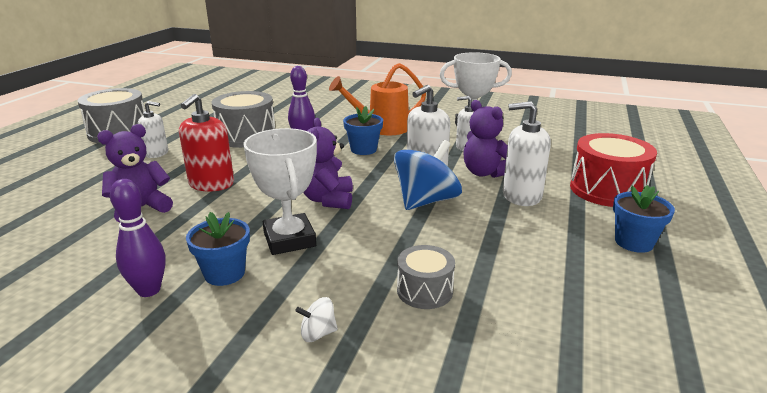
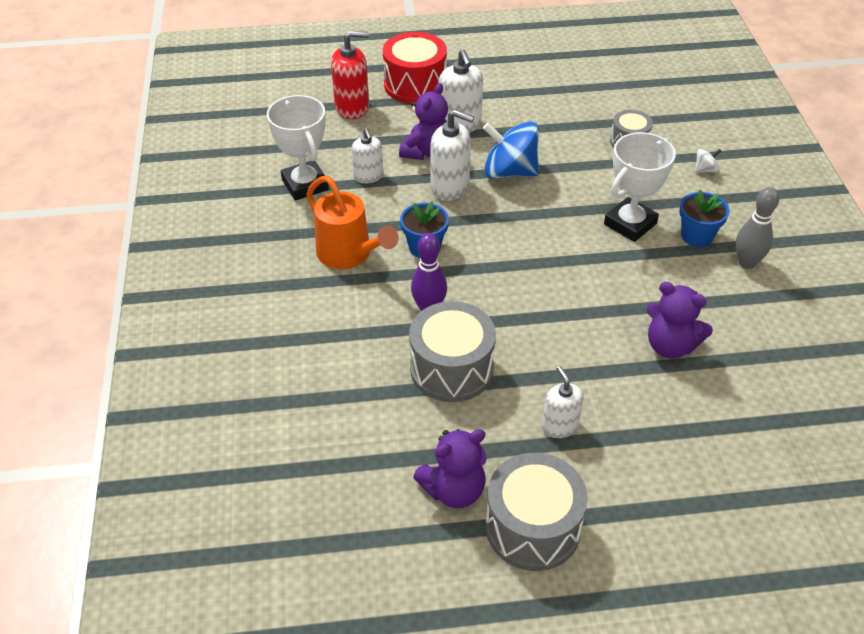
camera: 115 degrees left, 20 degrees up
(149, 290) = (746, 263): purple bowling pin -> grey bowling pin
(211, 184) = (589, 324): red soap dispenser -> red soap dispenser (352, 107)
(318, 333) = (705, 170): white spinning top -> white spinning top turned 75 degrees counterclockwise
(328, 200) = (553, 229): purple teddy bear -> purple teddy bear (454, 490)
(634, 242) = (495, 70): blue flower pot -> none

